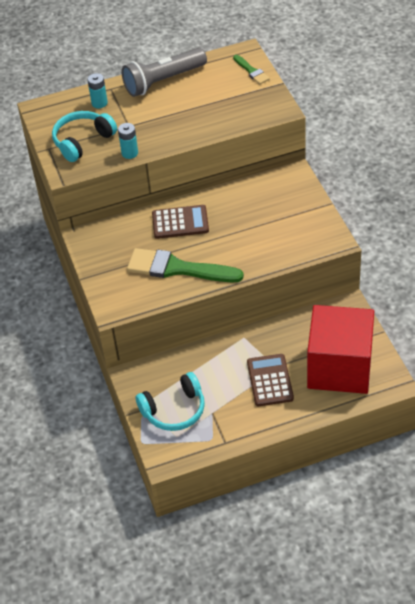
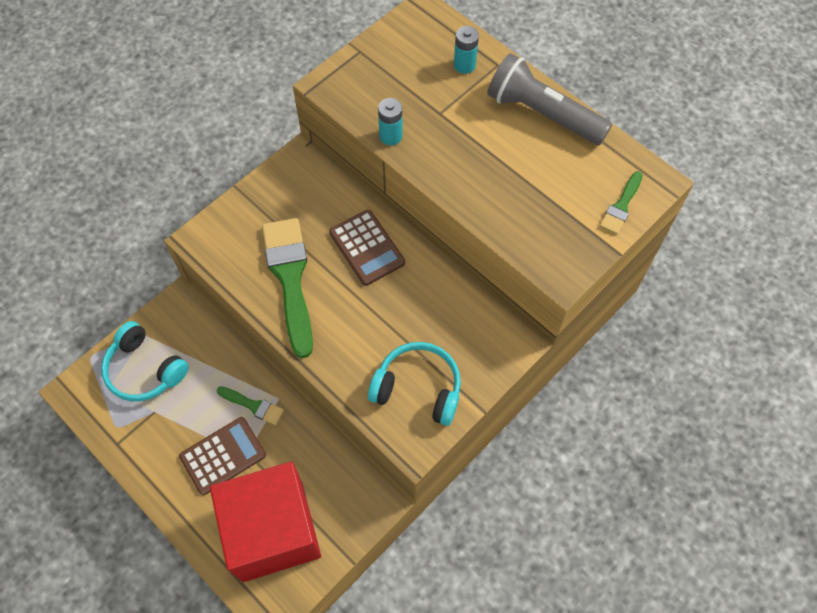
camera: 60 degrees right, 15 degrees up
(83, 141) = (388, 79): turquoise headphones -> turquoise headphones (418, 388)
(241, 353) = (253, 405): none -> green brush

